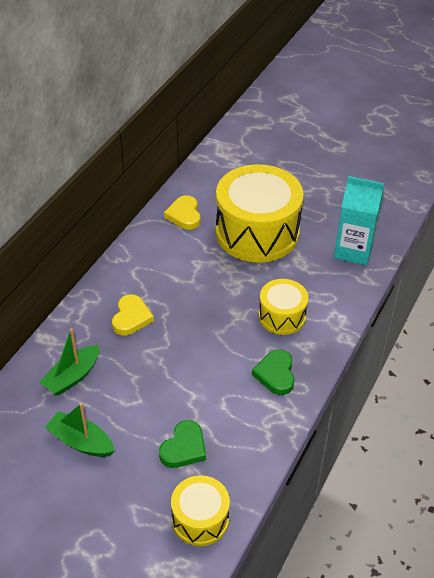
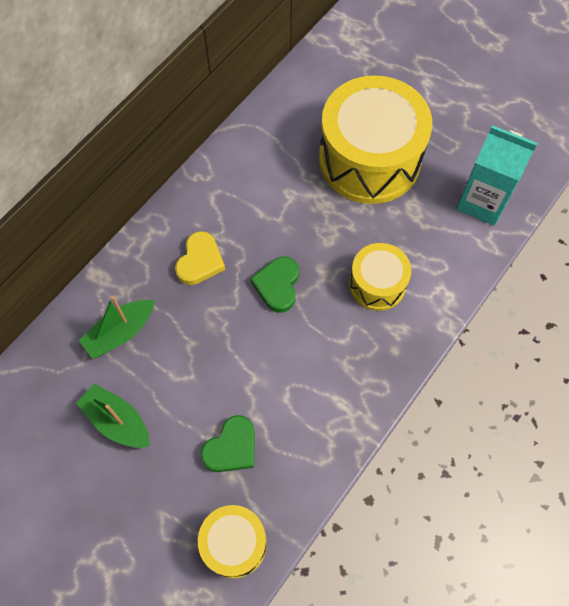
camera: 10 degrees right, 20 degrees up
(184, 215) = (286, 122): yellow heart -> none
(275, 374) = (355, 364): green heart -> green heart (277, 285)

